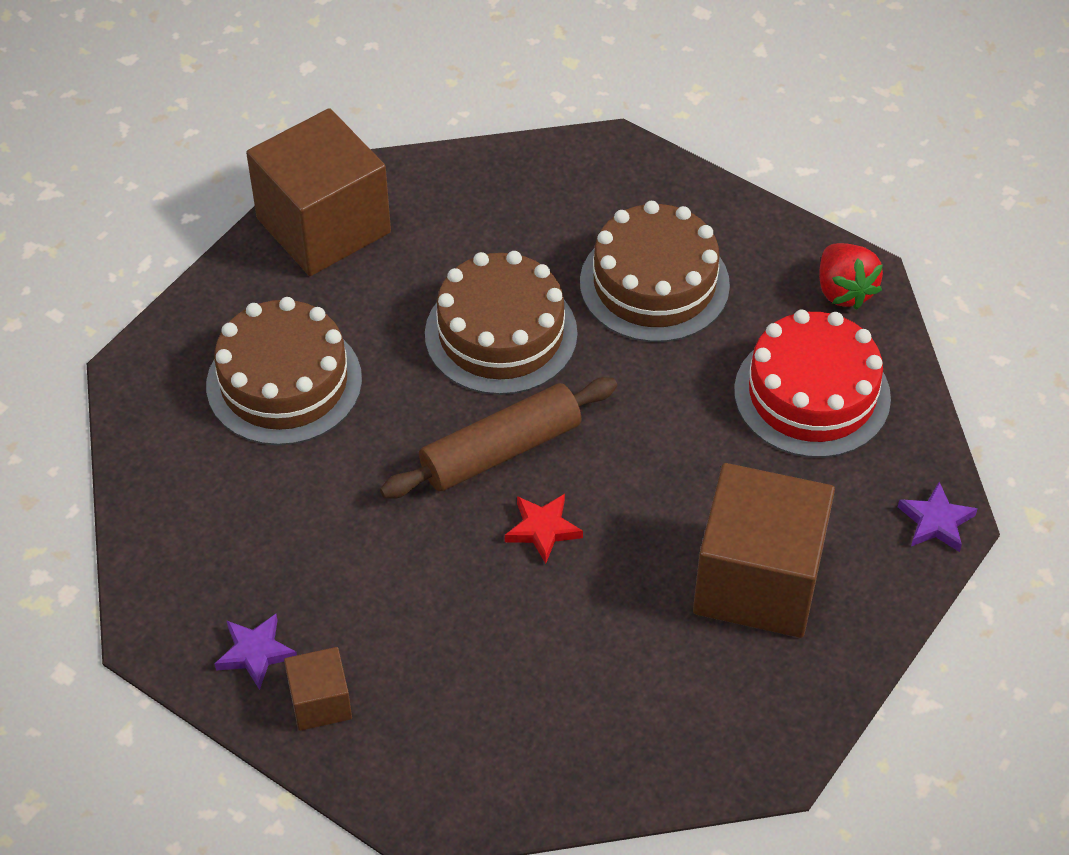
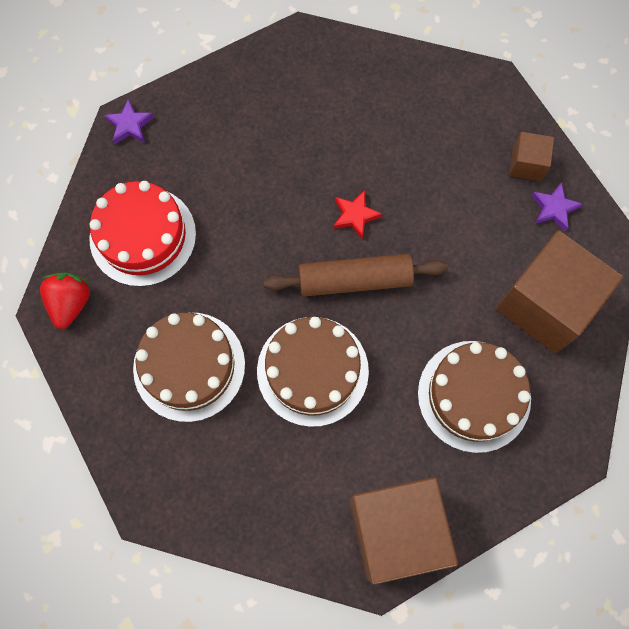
camera: 155 degrees left, 20 degrees up
(758, 580) = (250, 133): brown cube -> brown cube (545, 304)

